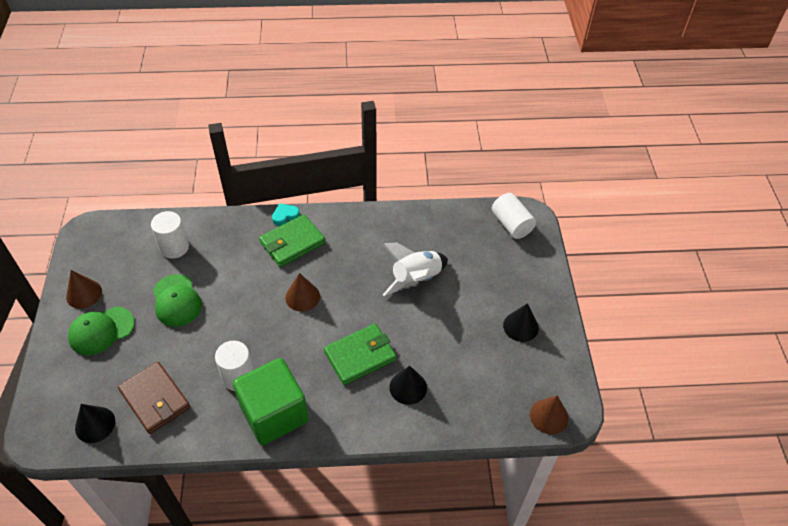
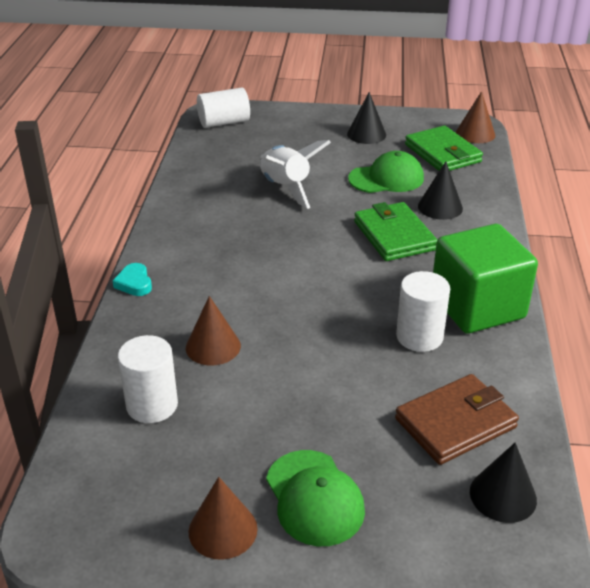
camera: 80 degrees left, 15 degrees down
(176, 301) = (269, 401): green cap -> green cap (386, 178)
(292, 243) = (191, 279): green wallet -> green wallet (442, 153)
(302, 297) = (292, 274): brown cone -> brown cone (213, 346)

